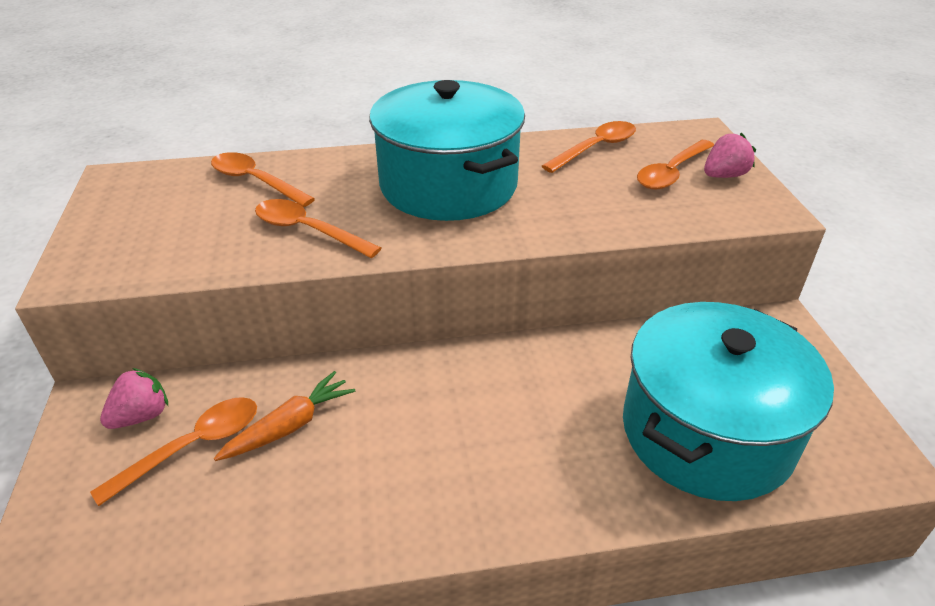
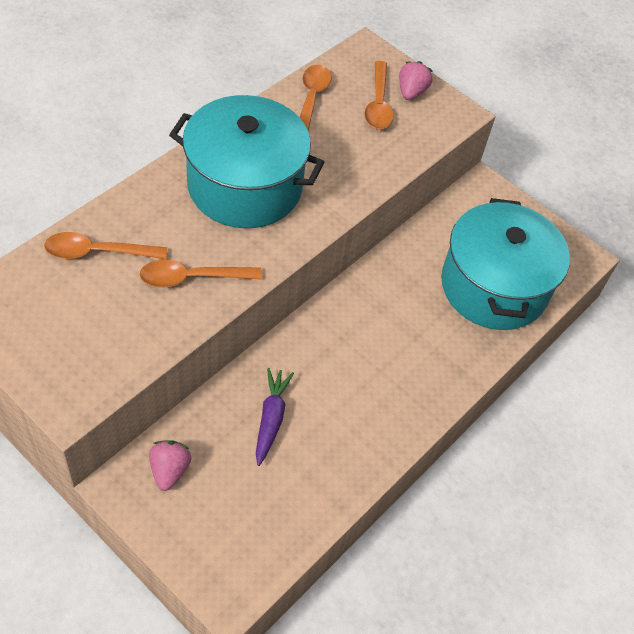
camera: 45 degrees left, 15 degrees up
(192, 447) = (227, 467): orange spoon -> none
(290, 426) = (271, 418): orange carrot -> purple carrot

